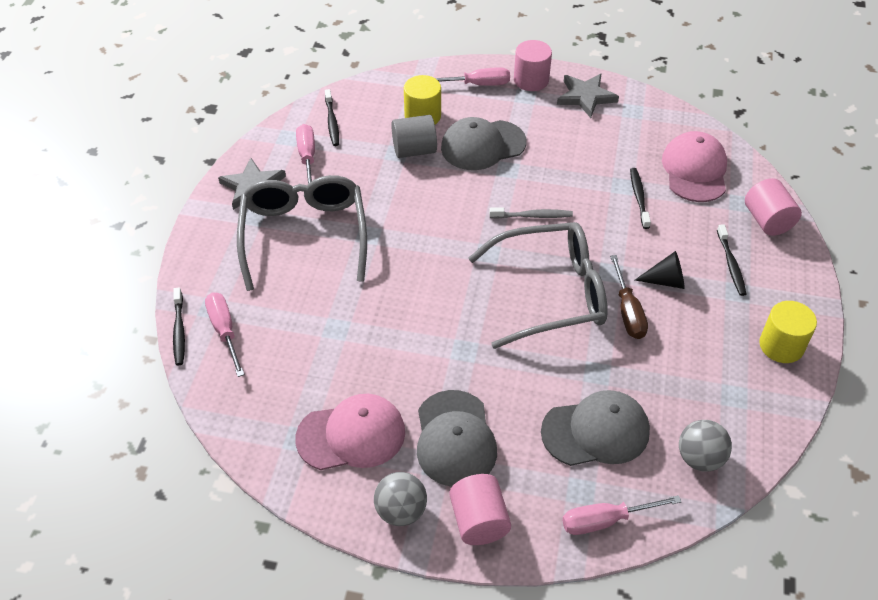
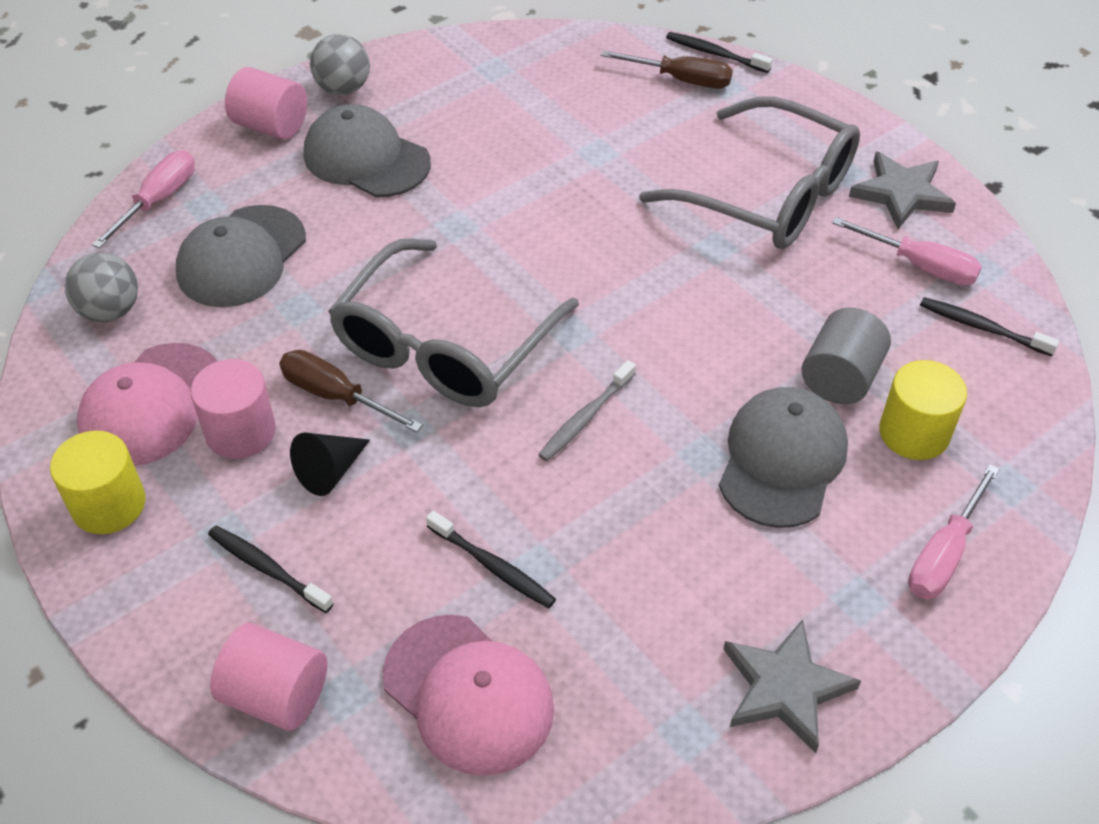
camera: 130 degrees right, 0 degrees up
(224, 331) = (681, 80): pink screwdriver -> brown screwdriver
(351, 435) = (456, 99): pink cap -> pink cap (151, 405)
(531, 80) = (898, 640): pink cylinder -> pink cylinder (240, 432)

